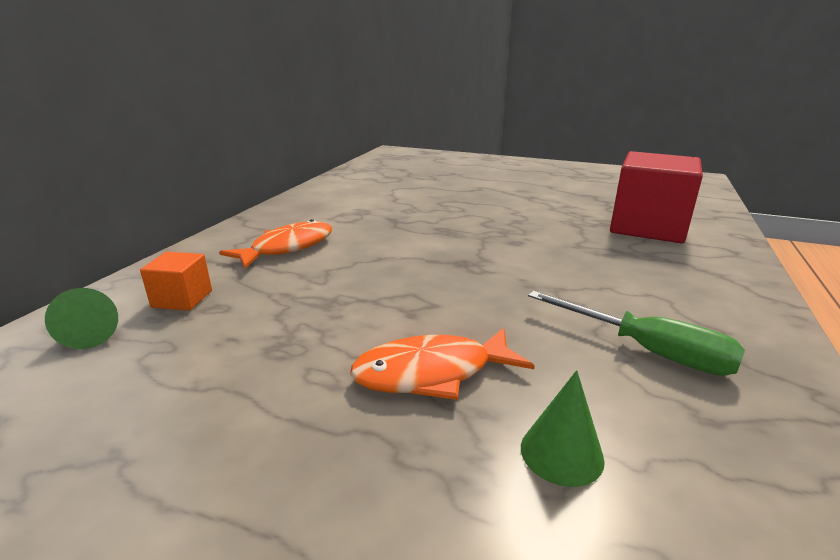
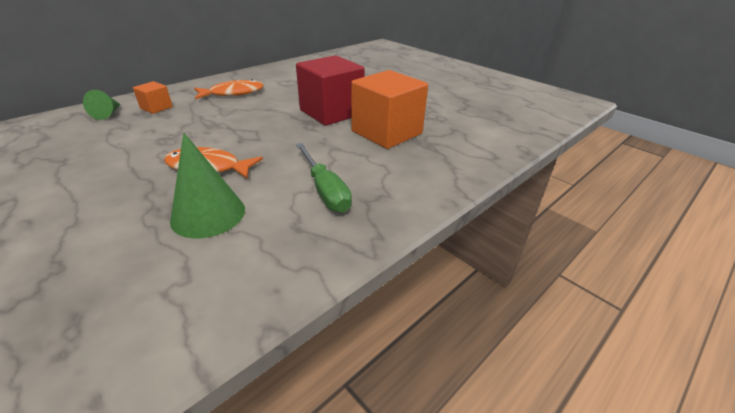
camera: 25 degrees right, 10 degrees up
(561, 453) = (208, 214): green cone -> green cone, size x1.69
(582, 252) = (386, 132): none -> orange cube
(647, 227) = (463, 127): red cube -> red cube (331, 112)

